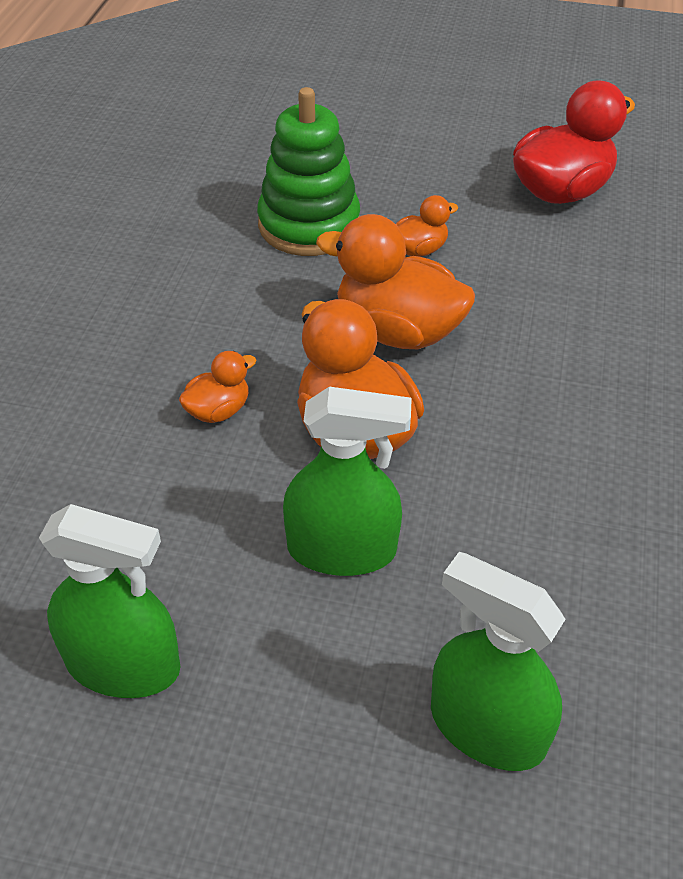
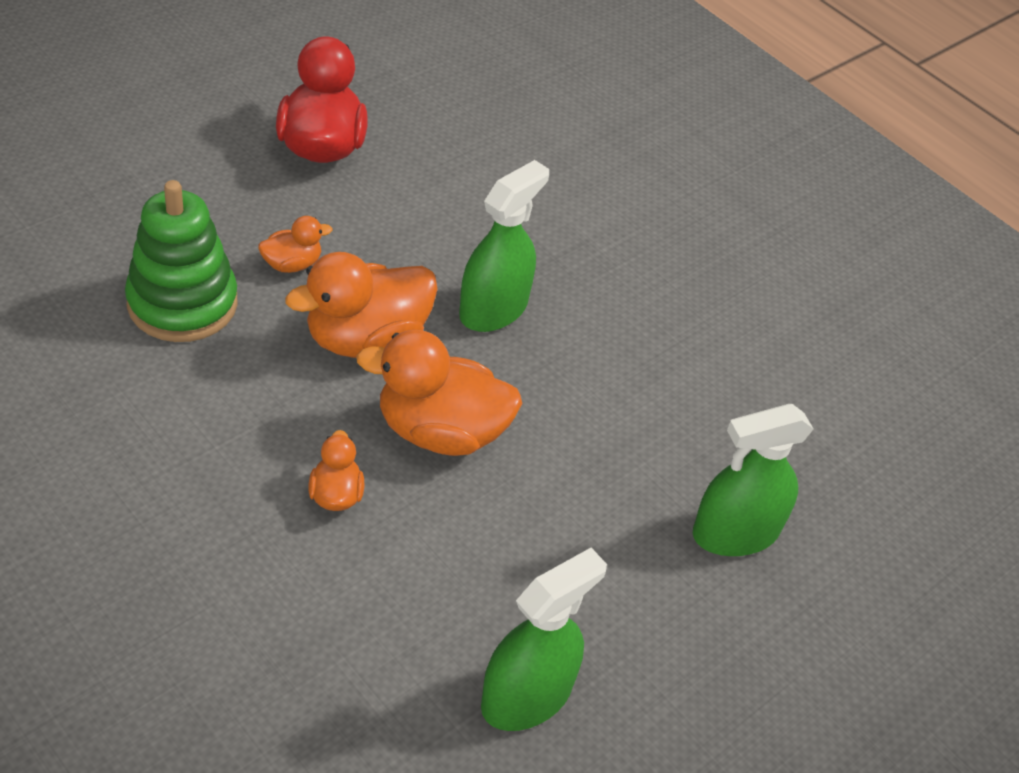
camera: 60 degrees left, 0 degrees up
(342, 549) = (539, 510): green spray bottle -> green spray bottle (493, 309)
(419, 250) = (292, 264): orange duck -> orange duck turned 60 degrees clockwise

